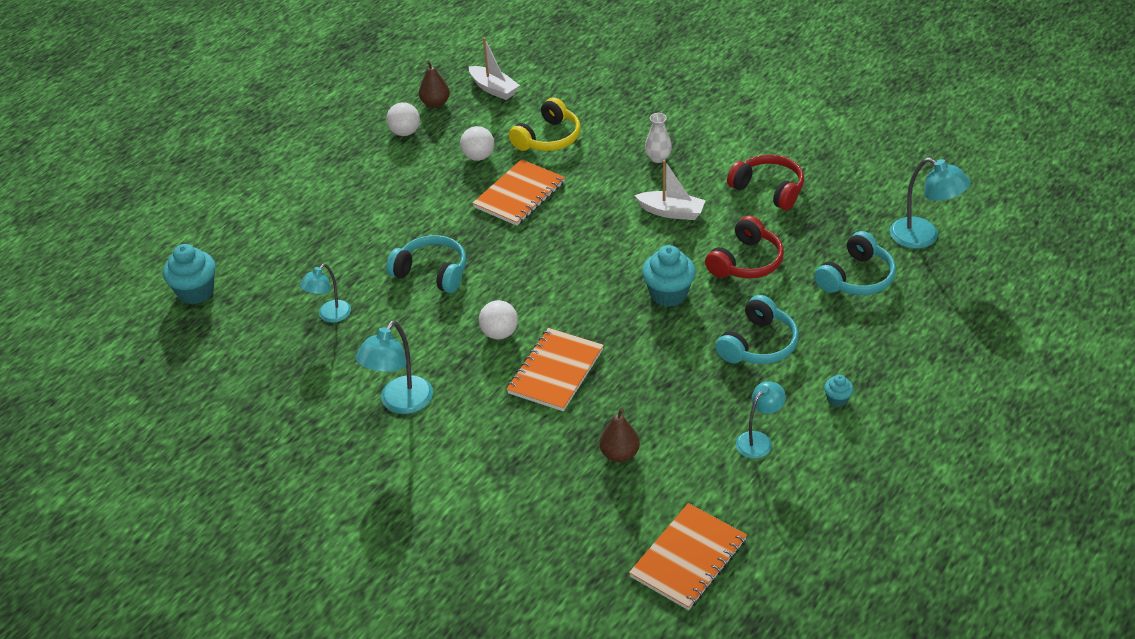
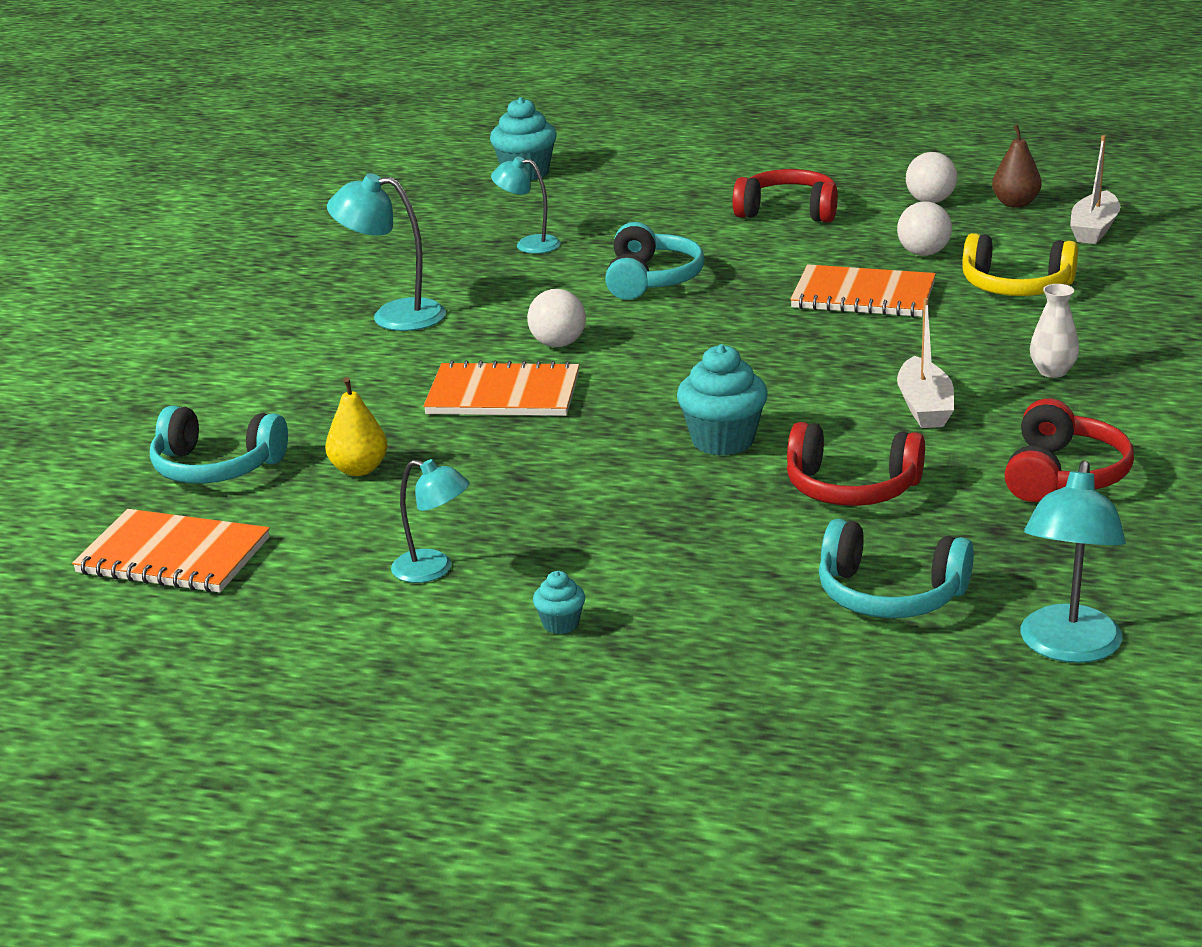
camera: 70 degrees right, 15 degrees down
(372, 190) = (788, 211): none -> red headphones
(619, 454) = (359, 469): brown pear -> yellow pear
(758, 344) = (653, 533): turquoise headphones -> turquoise headphones (216, 467)

